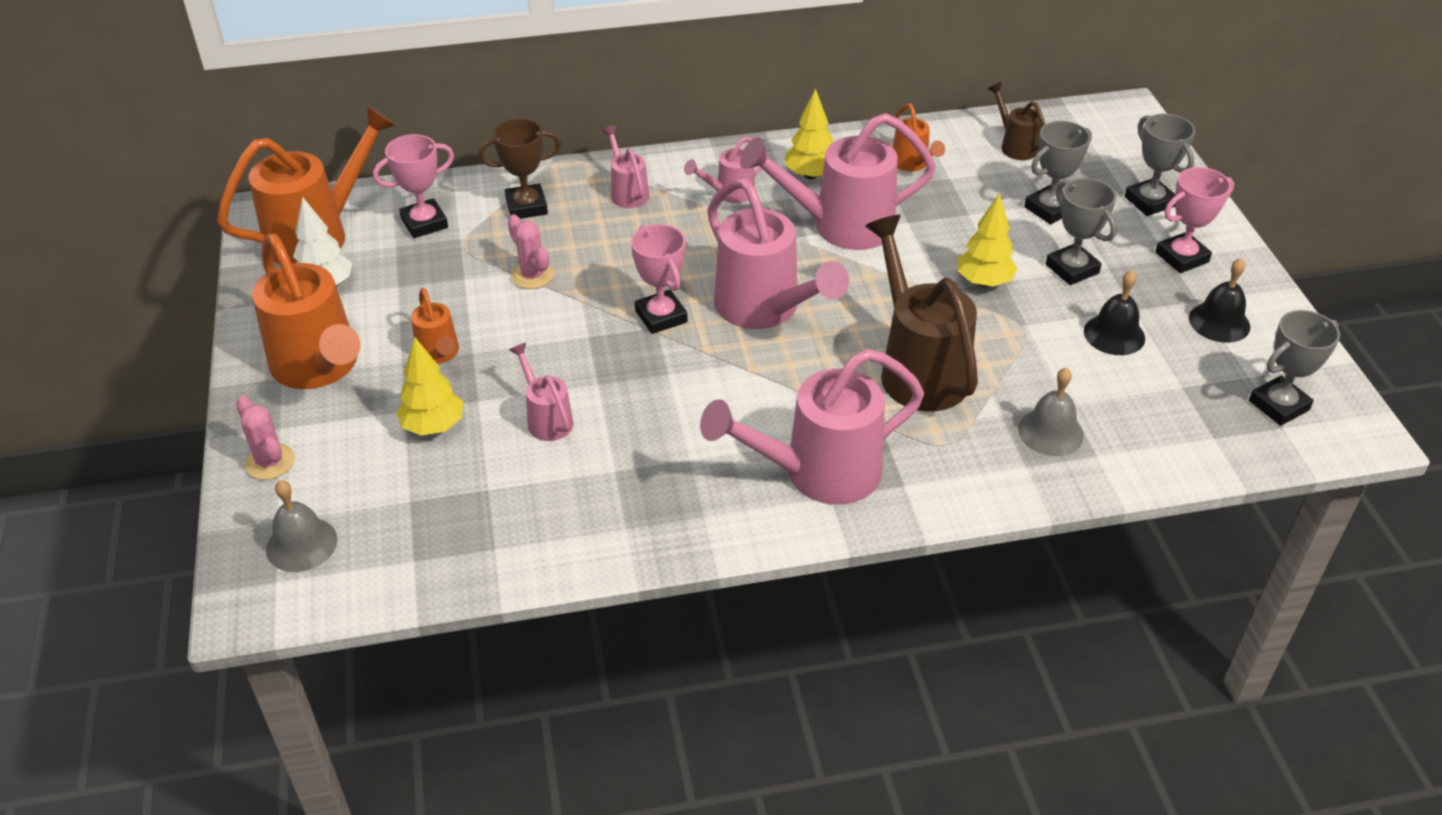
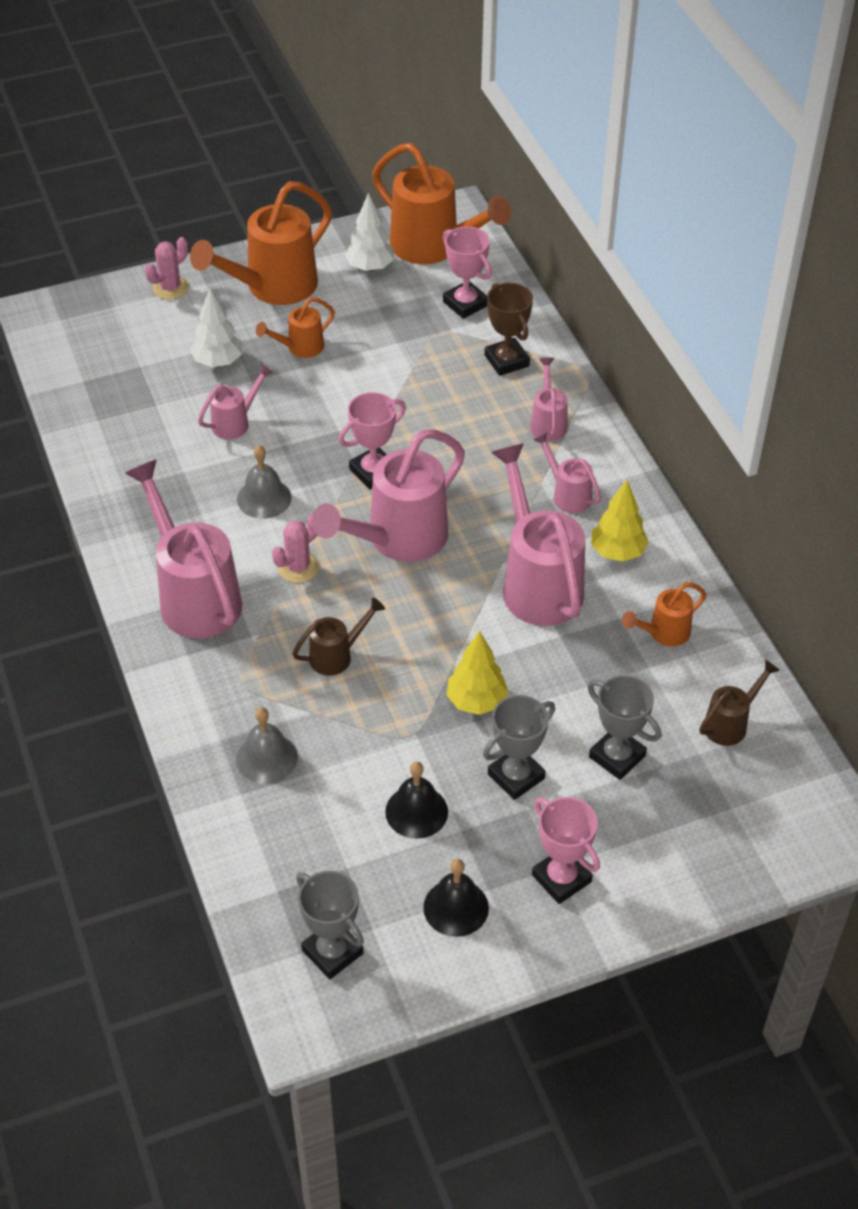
camera: 80 degrees right, 5 degrees up
(301, 544) = (94, 323): grey bell -> grey bell (264, 498)
(433, 426) = (218, 362): yellow tree -> white tree
(532, 275) = (410, 382): pink cactus -> pink cactus (298, 567)
(627, 192) = (548, 423): pink watering can -> pink watering can turned 60 degrees counterclockwise
(918, 368) = (337, 656): brown watering can -> brown watering can, size x0.50
(1149, 201) = (659, 852): grey trophy -> none

